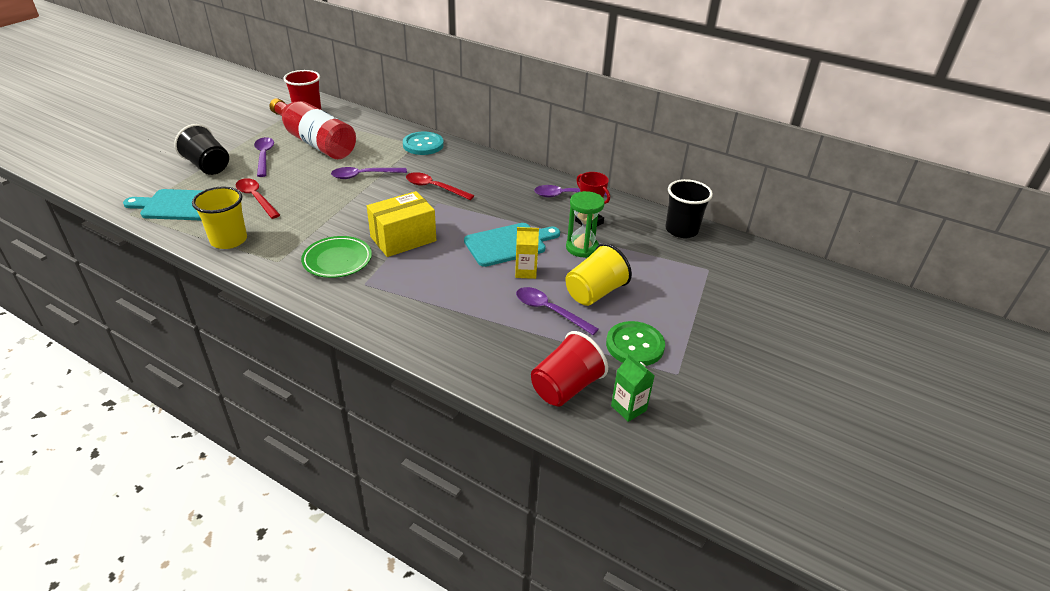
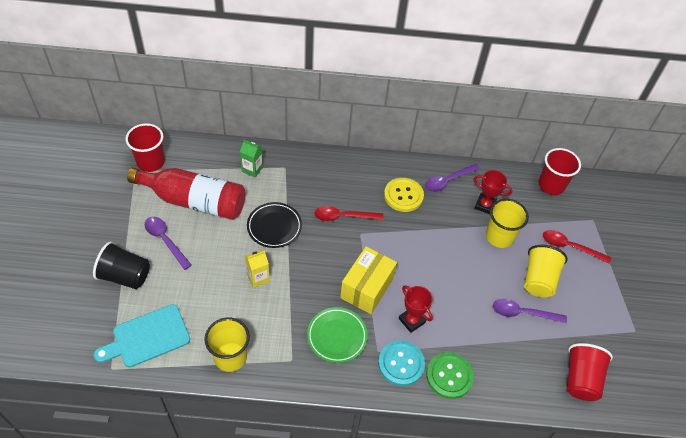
camera: 30 degrees left, 15 degrees up
(256, 198) = (207, 297): red spoon -> red spoon (570, 247)
(364, 175) = (274, 227): purple spoon -> black plate
(422, 275) = (411, 320): none -> red trophy
(423, 145) = (291, 165): turquoise button -> turquoise button (401, 364)
(508, 244) = (447, 257): turquoise cutting board -> none
(509, 191) = (403, 195): none -> yellow button
(525, 272) = (479, 281): yellow carton -> yellow carton (258, 278)
(582, 248) = (499, 236): green hourglass -> yellow cup
(628, 408) = (627, 376): green carton -> green carton (252, 169)
(635, 345) = (595, 318): green button -> green button (449, 376)
(681, 230) = (551, 185): black cup -> red cup

